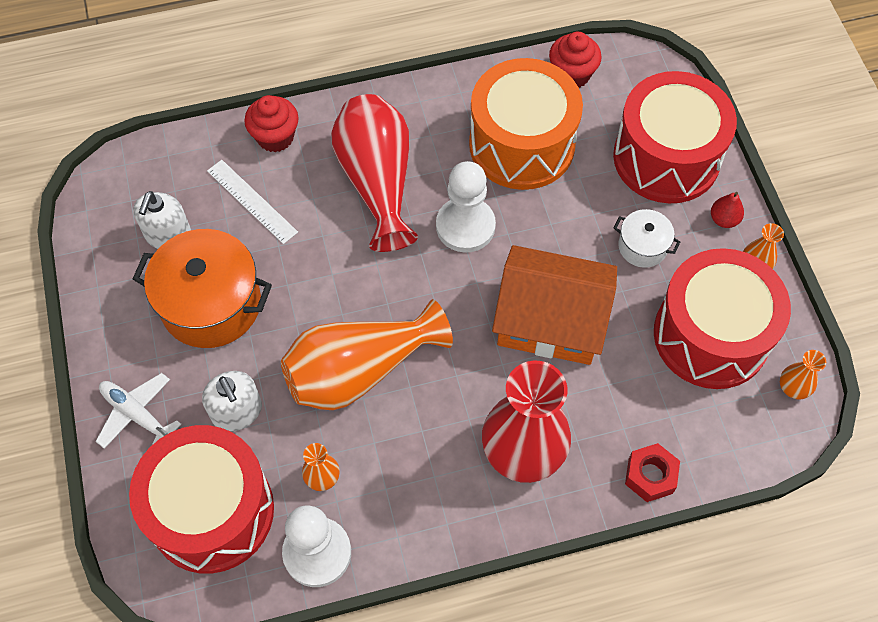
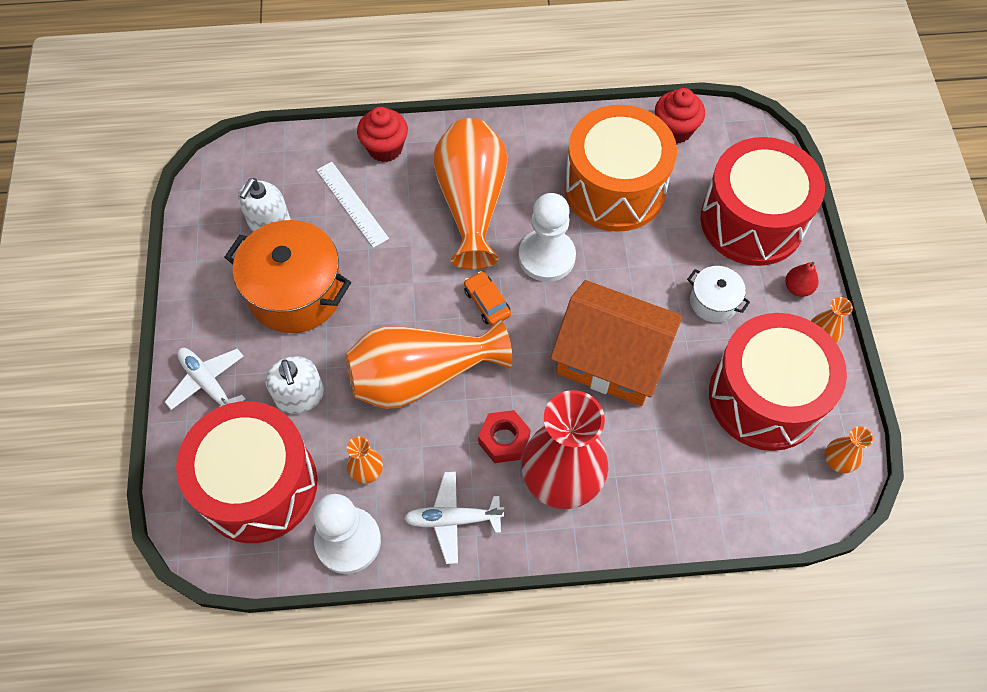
camera: 10 degrees right, 0 degrees up
(377, 182) = (472, 203): red vase -> orange vase
(413, 283) = (487, 302): none -> orange car
(420, 512) = (452, 519): none -> white plane
(650, 476) = (681, 522): red nut -> red nut (504, 440)

